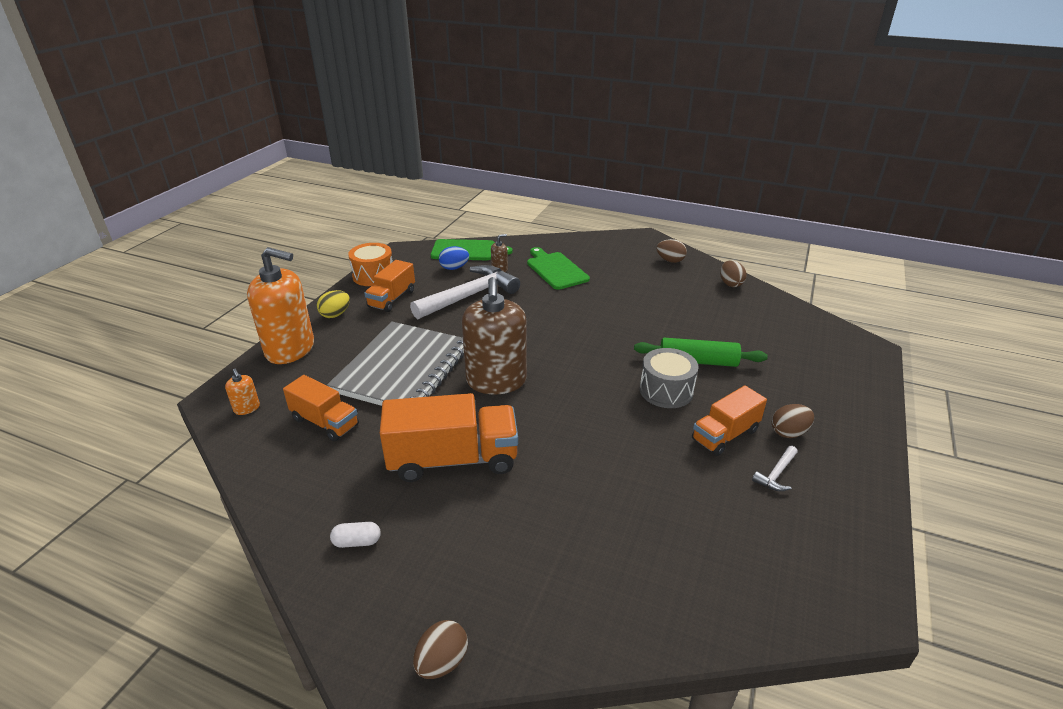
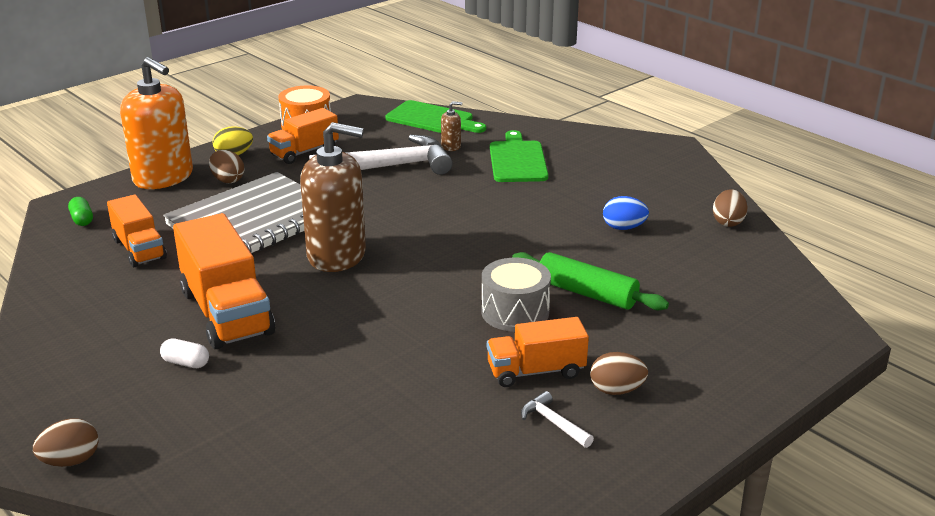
camera: 25 degrees right, 5 degrees down
(247, 408) = (82, 219): orange soap dispenser -> green capsule
(357, 542) = (82, 352): white capsule -> white capsule (186, 363)
(453, 459) = (226, 313): orange truck -> orange truck turned 45 degrees clockwise
(454, 268) = (401, 134): blue egg -> blue egg (623, 228)
(496, 381) = (337, 255): brown soap dispenser -> brown soap dispenser turned 105 degrees counterclockwise
(670, 260) = (675, 180): brown egg -> brown egg (227, 180)
(776, 474) = (554, 423): white hammer -> white hammer turned 75 degrees clockwise

